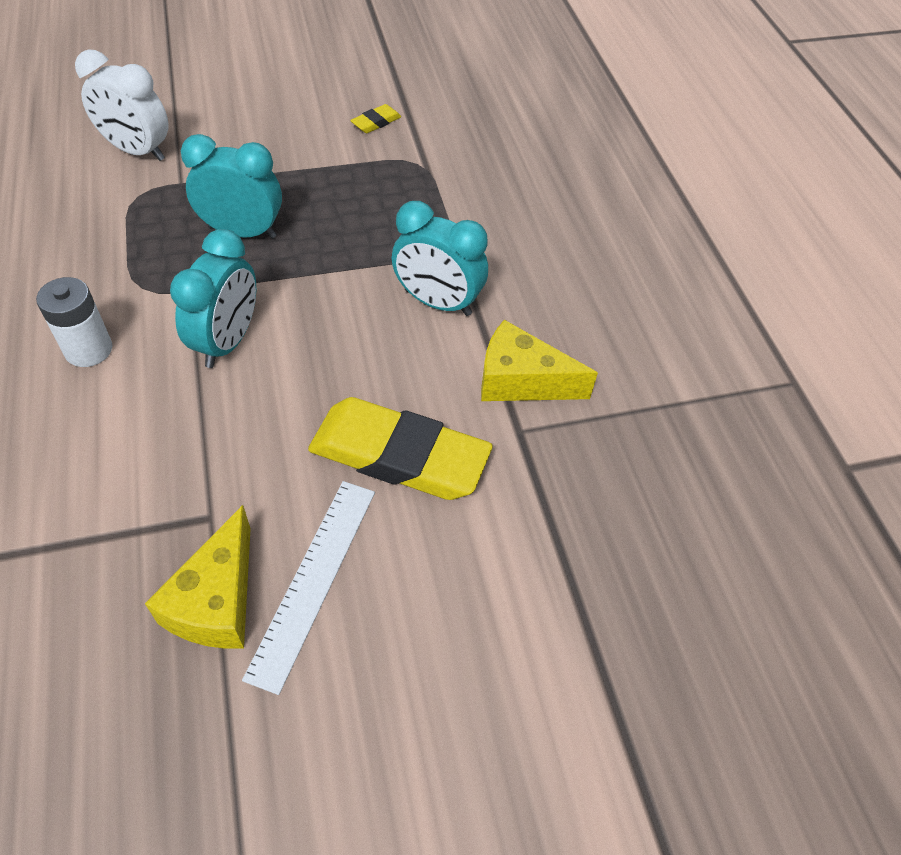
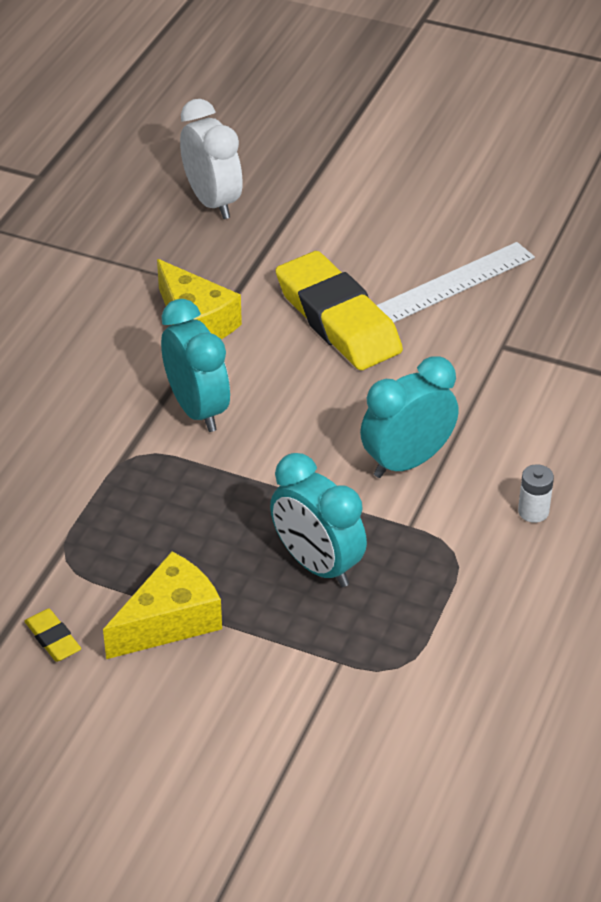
camera: 140 degrees left, 10 degrees down
(88, 349) = (533, 511): white battery -> white battery, size x0.64
(137, 151) = (361, 736): white clock -> white clock (212, 202)
(216, 600) = (526, 300): yellow cheese -> yellow cheese (170, 621)
(376, 122) = (53, 639): yellow eraser -> yellow eraser turned 60 degrees clockwise

